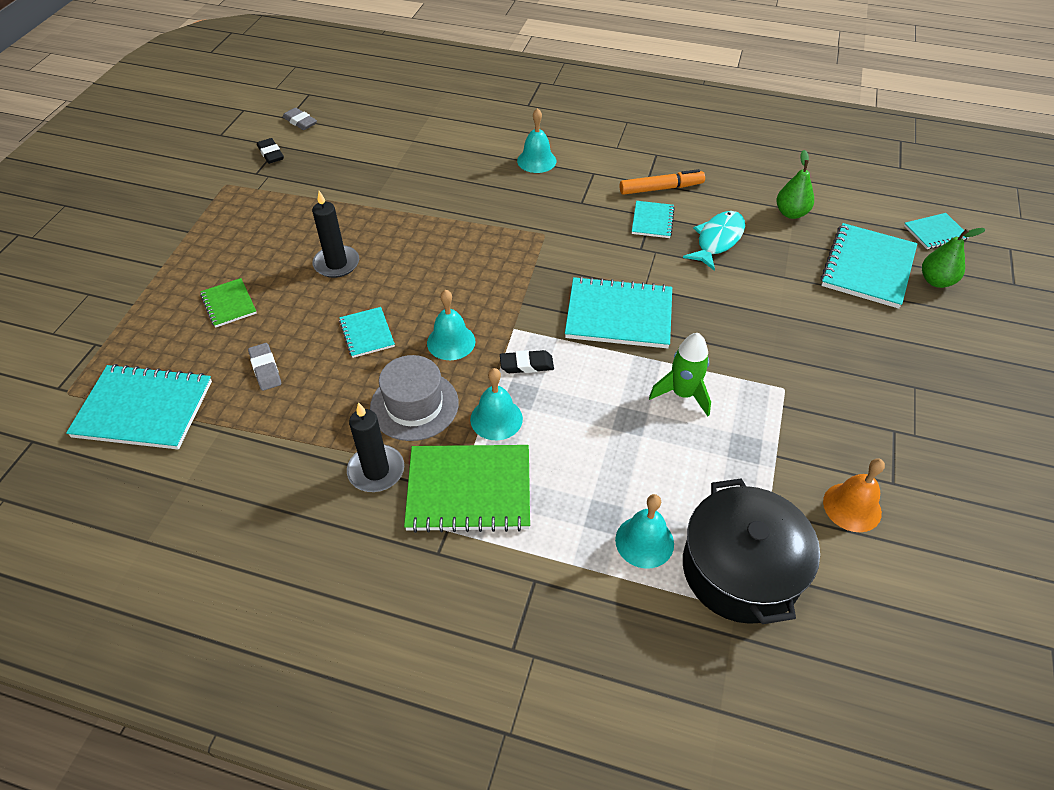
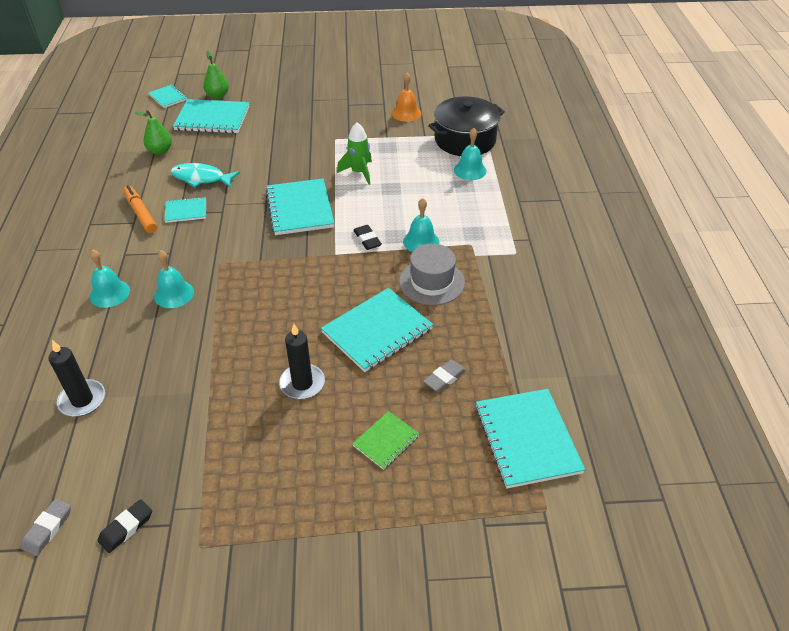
camera: 110 degrees left, 5 degrees down
(367, 333) = (377, 331): turquoise notebook -> turquoise notebook, size x1.88
(376, 471) = (494, 282): black candle -> black candle (82, 400)
(451, 342) = (363, 282): turquoise bell -> turquoise bell (174, 294)
(469, 490) = (481, 238): green notebook -> none

